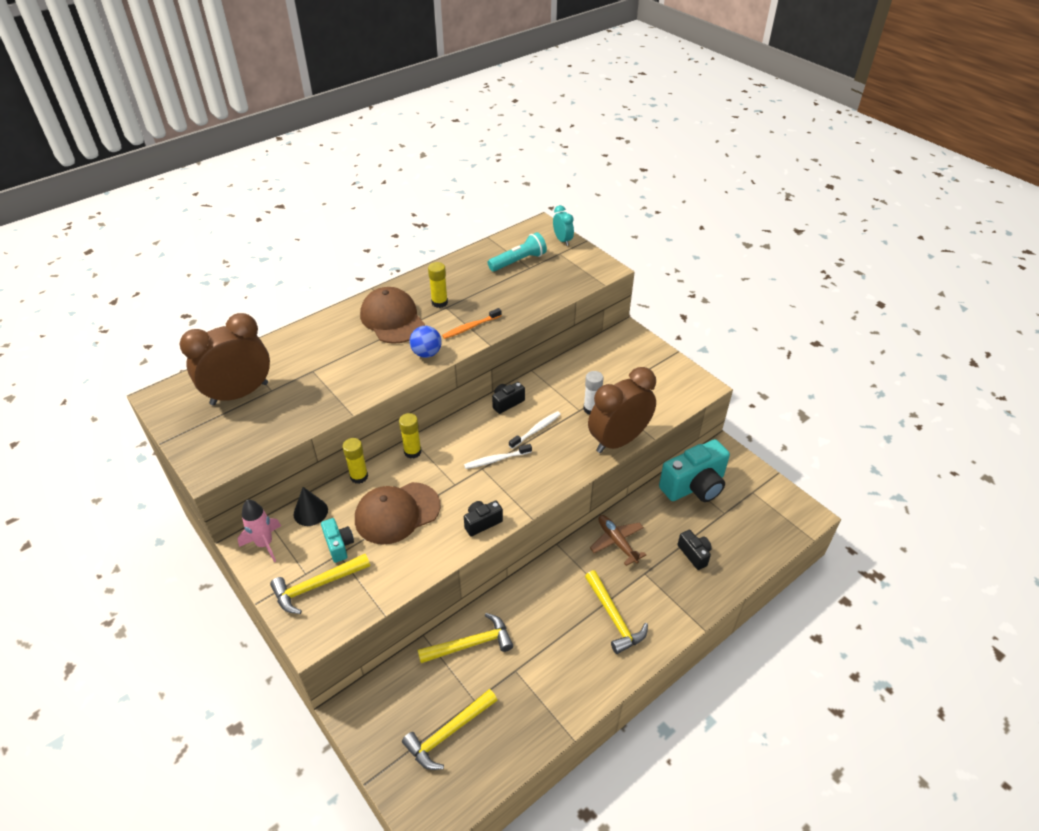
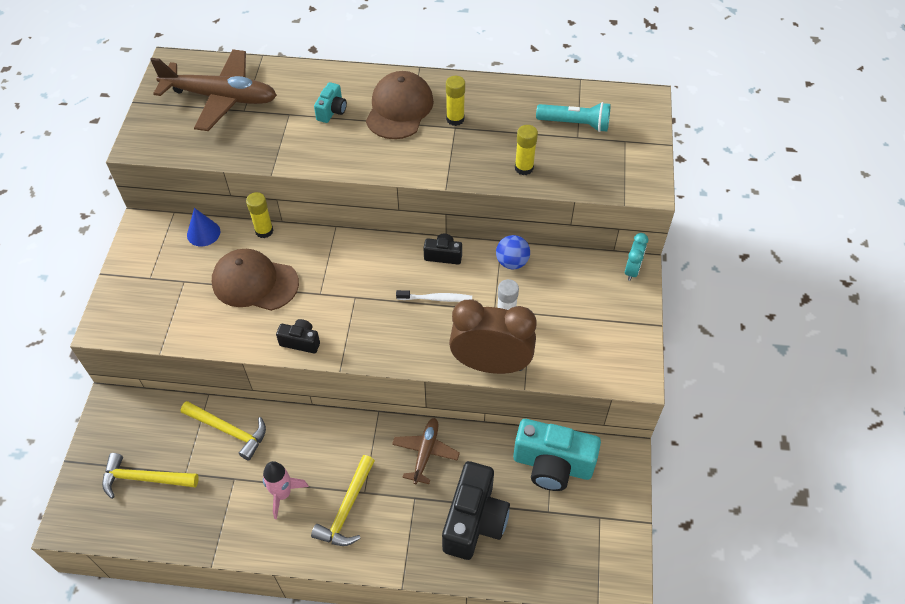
camera: 45 degrees right, 10 degrees up
(239, 394) = (221, 98): brown clock -> brown plane
(265, 544) = (151, 233): pink rocket -> pink rocket (282, 494)
(310, 512) = (203, 233): black cone -> blue cone
(317, 586) = (145, 293): yellow hammer -> none
(339, 545) = (191, 275): turquoise camera -> turquoise camera (332, 111)
(412, 452) = (323, 241): yellow glue stick -> yellow glue stick (524, 168)
(426, 353) = (386, 160): blue ball -> blue ball (512, 262)
(470, 327) = (450, 161): orange toothbrush -> none
(496, 460) = (374, 298): white toothbrush -> none
(562, 240) = (646, 129): turquoise clock -> turquoise clock (632, 270)
(694, 554) = (474, 521): black camera -> black camera, size x2.03

